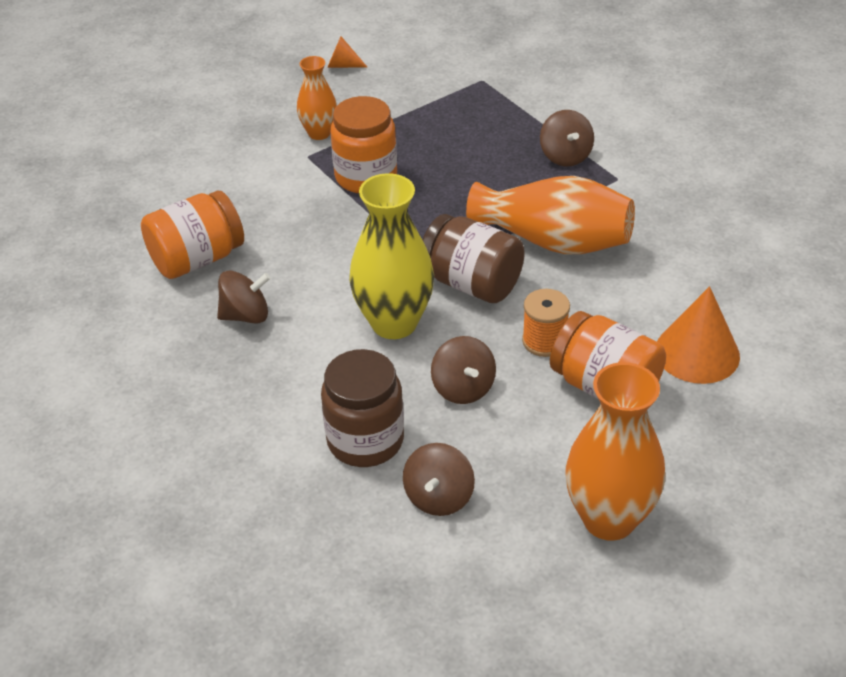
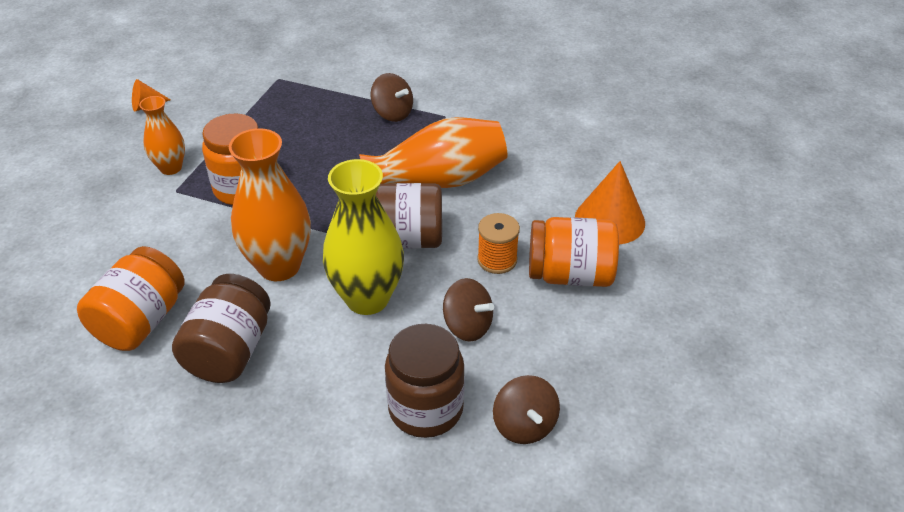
camera: 35 degrees left, 0 degrees up
(246, 315) = (229, 351): brown spinning top -> brown jar
(609, 519) = (660, 374): orange vase -> orange vase (279, 266)

